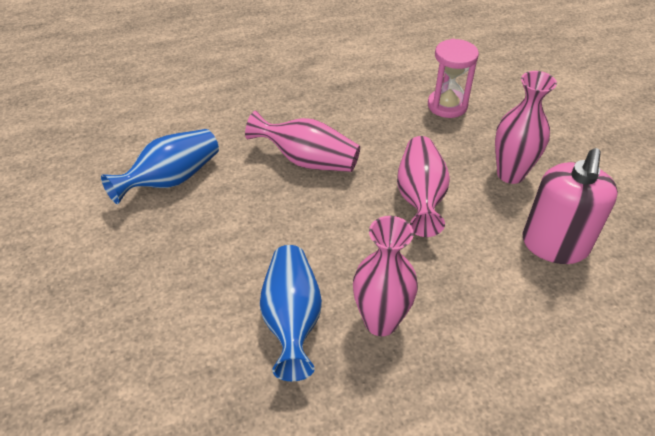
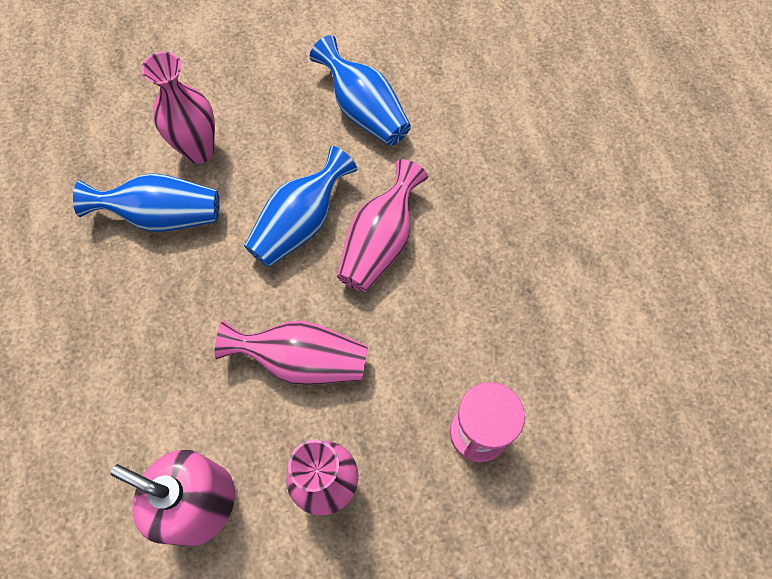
camera: 95 degrees right, 20 degrees up
(293, 211) = (300, 224): none -> blue vase
(380, 322) = (142, 293): pink vase -> pink vase (199, 151)

